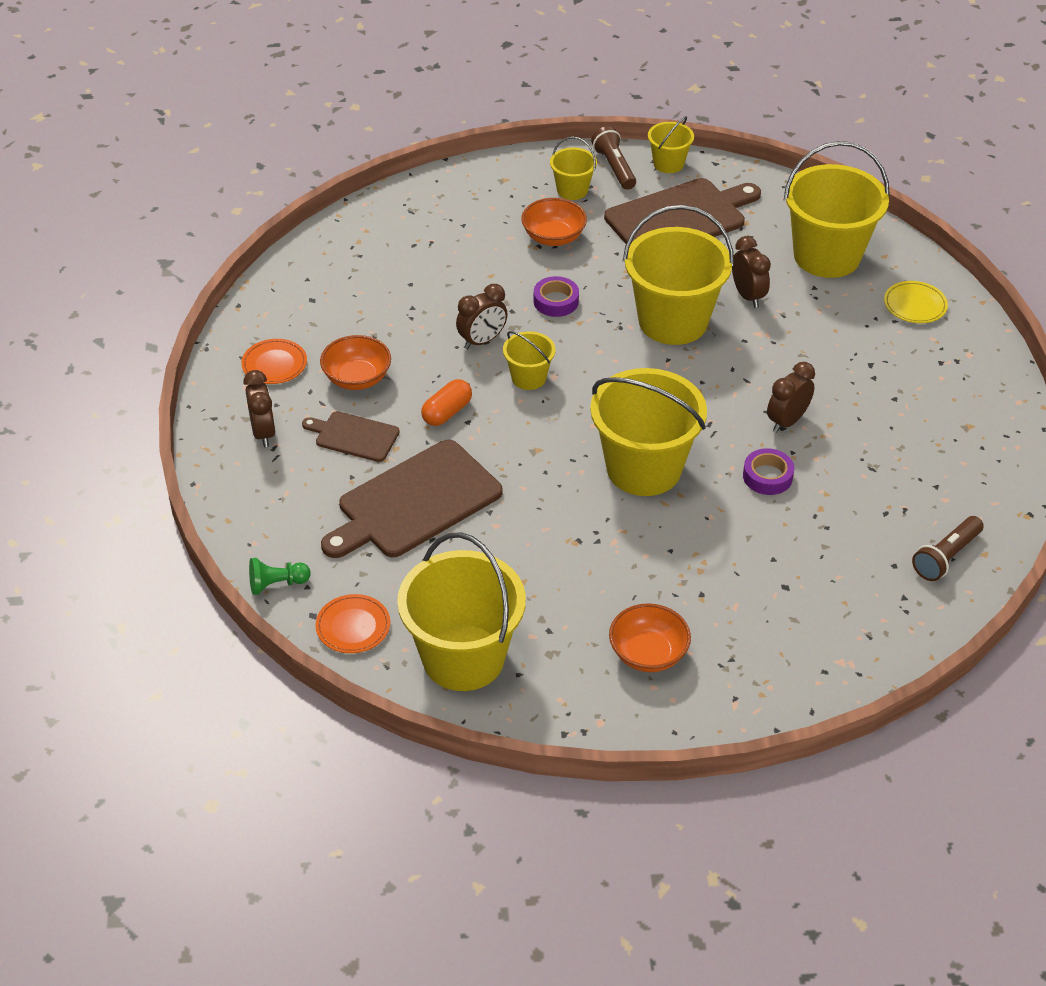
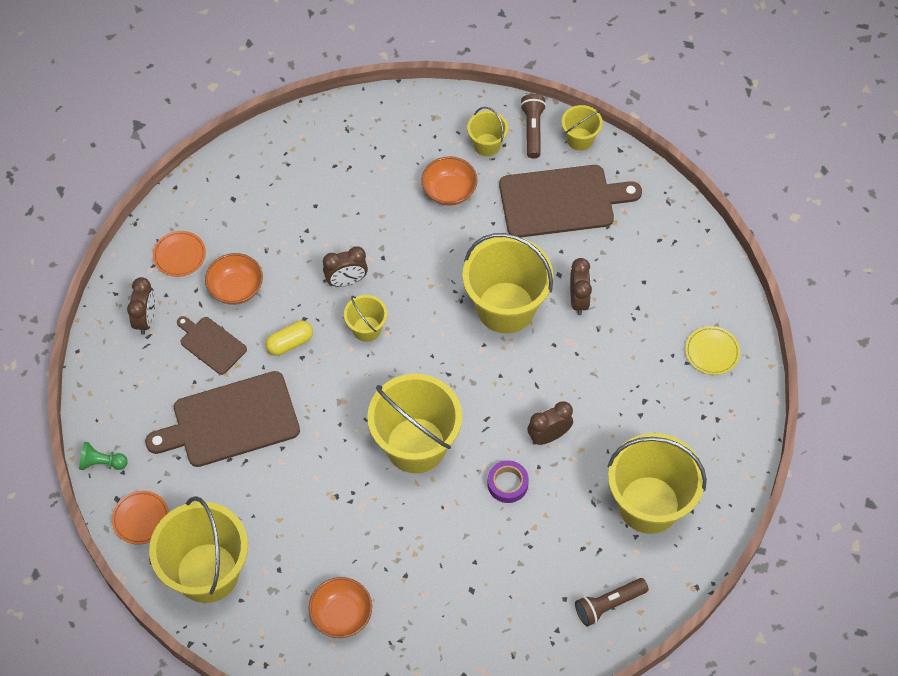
camera: 20 degrees right, 15 degrees up
(447, 412) = (290, 343): orange capsule -> yellow capsule
(556, 301) = (421, 258): purple tape -> none
(827, 256) = (664, 278): yellow bucket -> yellow bucket (649, 504)

